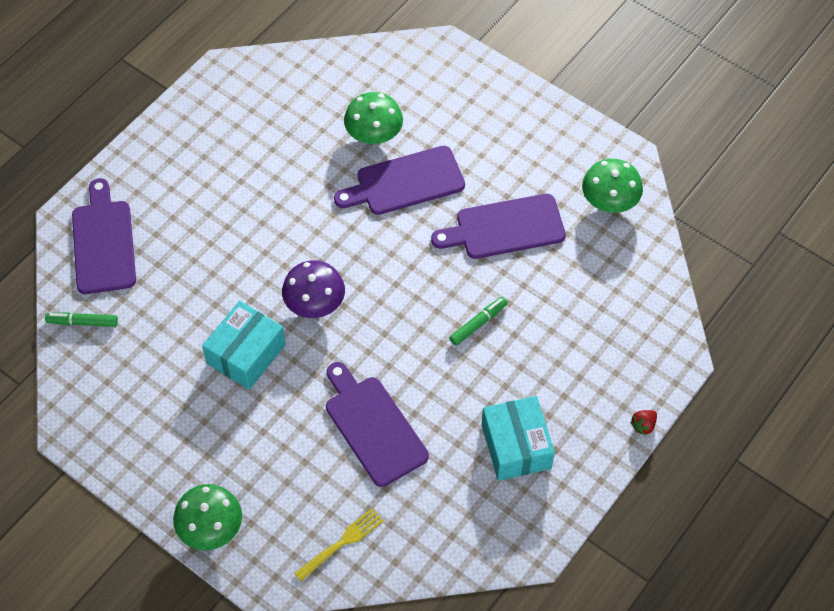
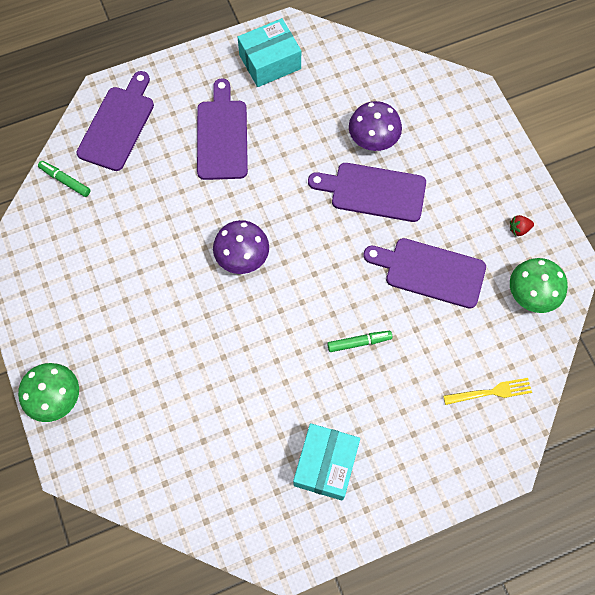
camera: 30 degrees right, 10 degrees up
(246, 354) = (166, 270): turquoise box -> turquoise box (270, 62)
(341, 543) = (142, 467): yellow fork -> yellow fork (490, 392)
(373, 426) = (225, 384): purple cutting board -> purple cutting board (222, 135)
(374, 134) = (373, 138): green mushroom -> purple mushroom
(643, 425) = (441, 507): red strawberry -> red strawberry (519, 229)

